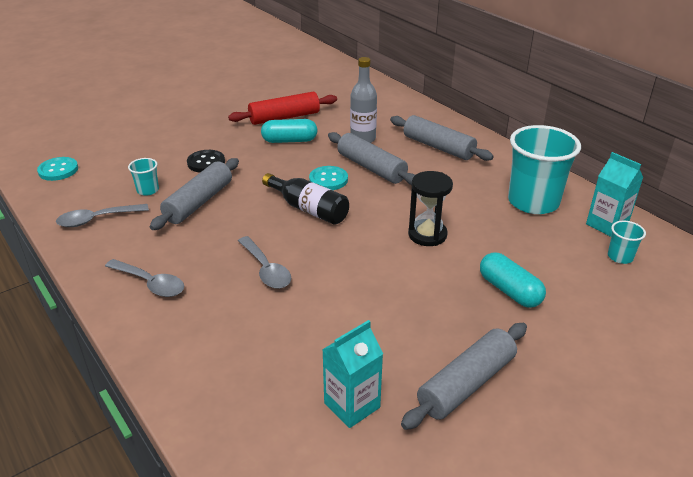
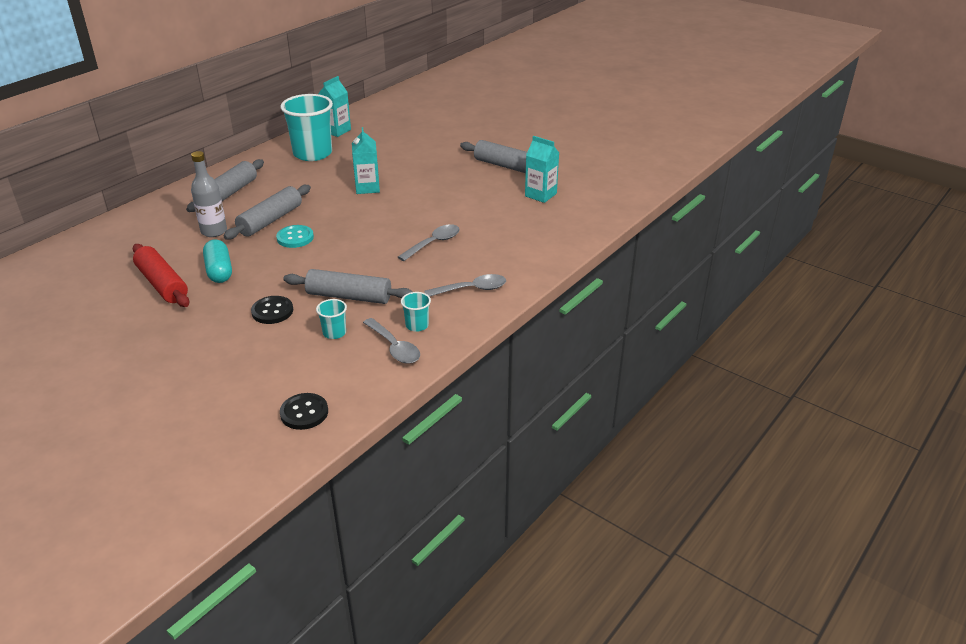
camera: 105 degrees left, 0 degrees up
(58, 170) = (304, 413): turquoise button -> black button
(150, 283) = (471, 289): grey spoon -> grey spoon turned 60 degrees clockwise
(308, 209) = (346, 239): black bottle -> none
(427, 235) = (367, 188): black hourglass -> turquoise carton
(509, 291) = (420, 158): turquoise capsule -> none
(620, 257) = (372, 128): turquoise cup -> turquoise cup (417, 325)

